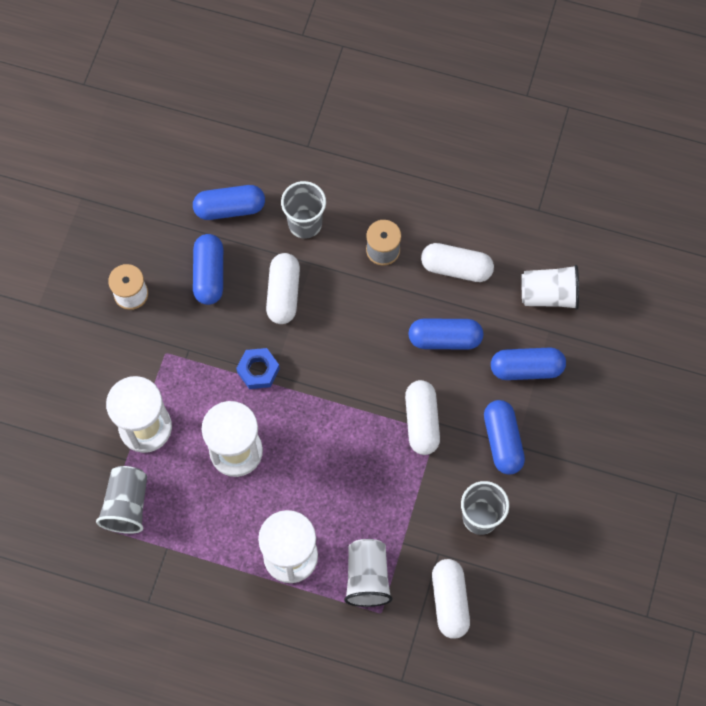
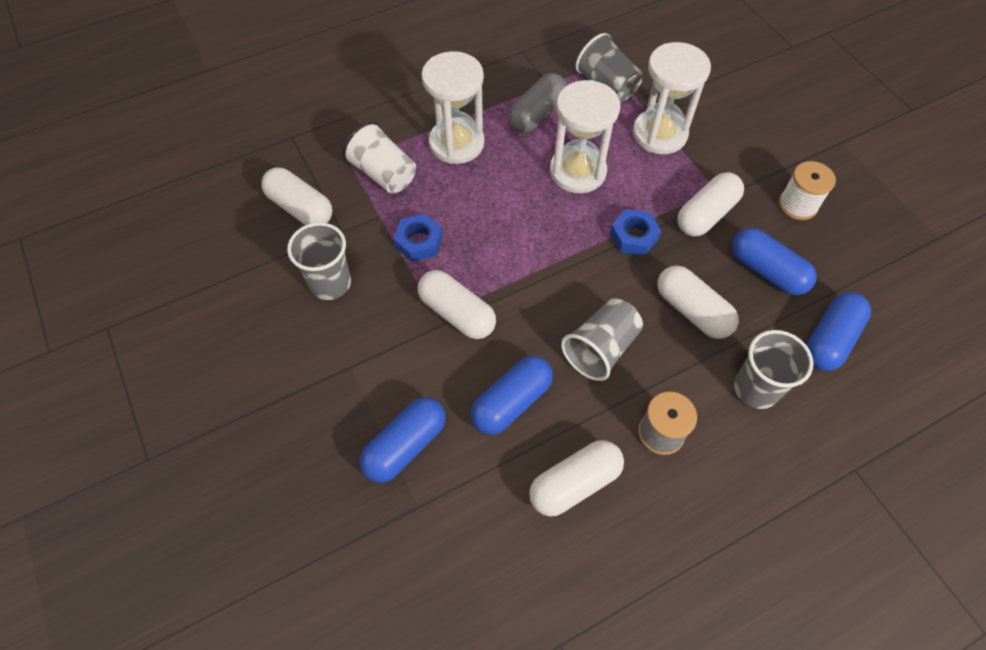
camera: 135 degrees right, 10 degrees down
(195, 341) = (706, 215): none -> white capsule
(207, 527) = (537, 114): none -> grey capsule
(362, 322) = (600, 349): none -> grey cup
(396, 496) = (419, 242): none -> blue nut
(502, 441) = (367, 359): blue capsule -> none
(548, 295) = (453, 547): white cup -> none

